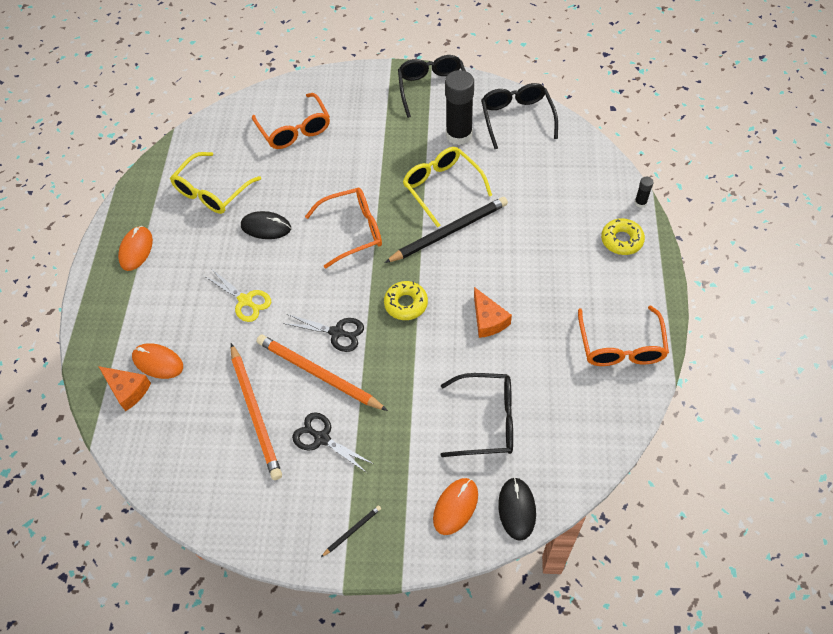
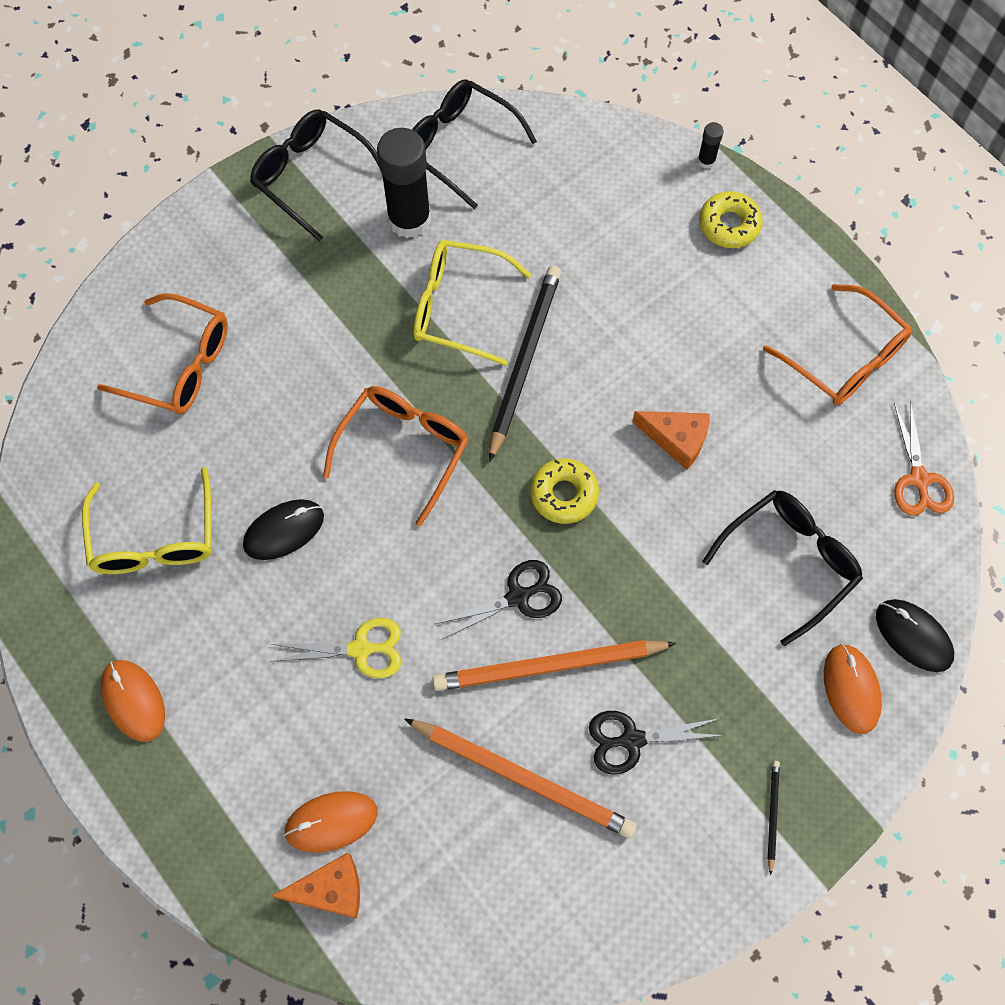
camera: 45 degrees left, 10 degrees up
(601, 435) = (919, 479): none -> orange scissors

